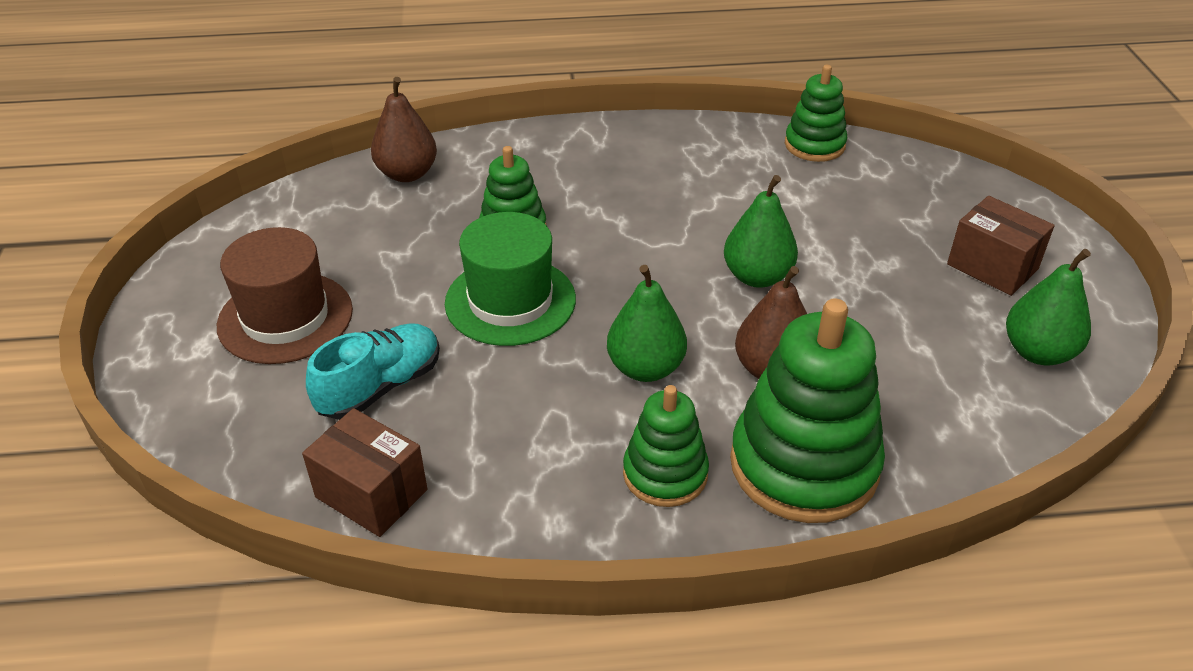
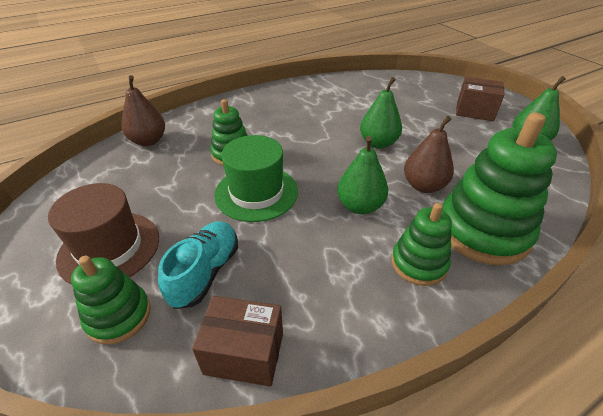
camera: 25 degrees left, 0 degrees up
(814, 145) = (355, 80): green stacking toy -> green stacking toy (118, 316)

